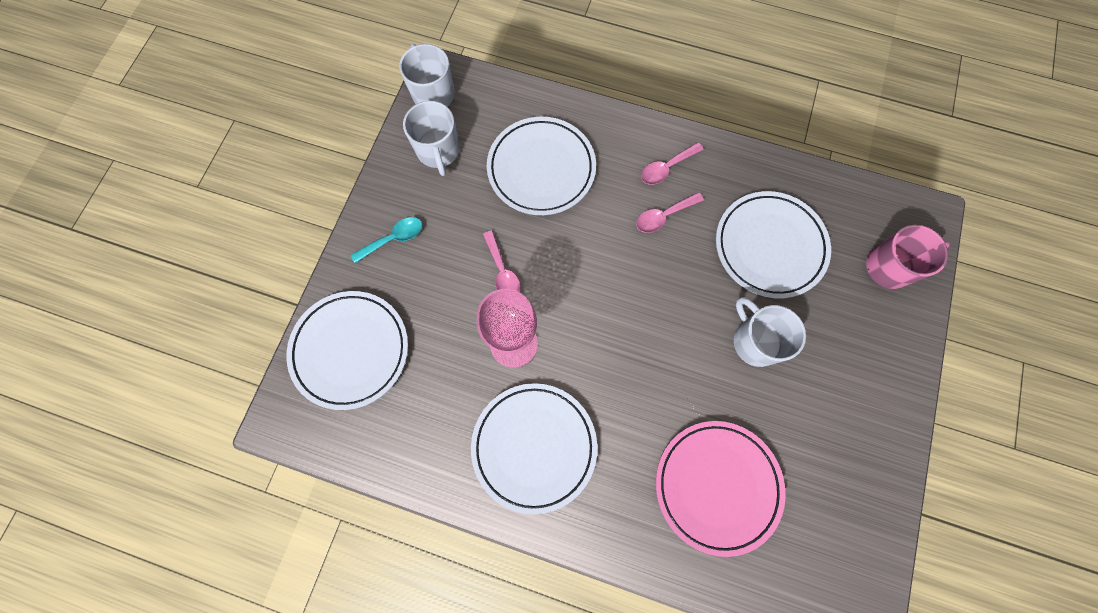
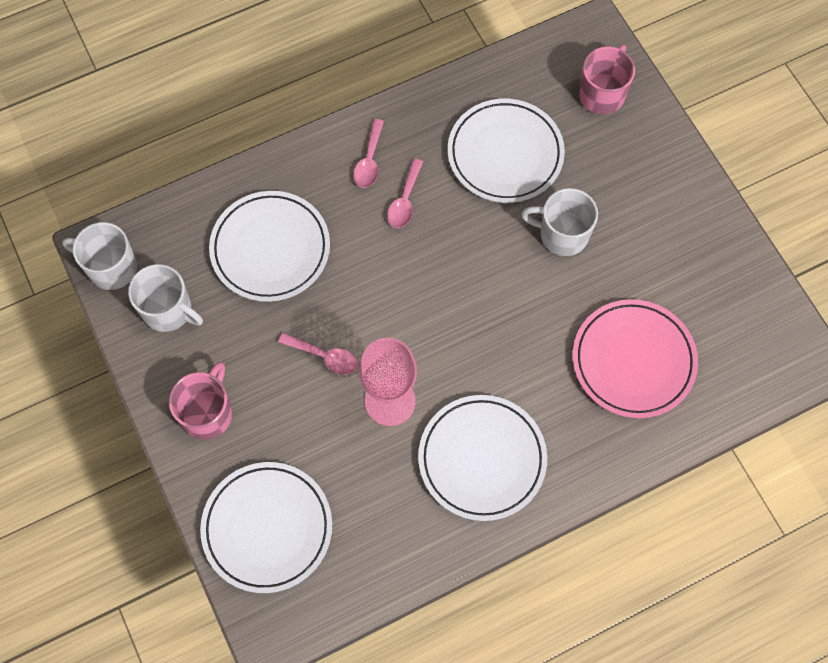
camera: 45 degrees left, 5 degrees down
(393, 239) = (208, 413): turquoise spoon -> pink mug

